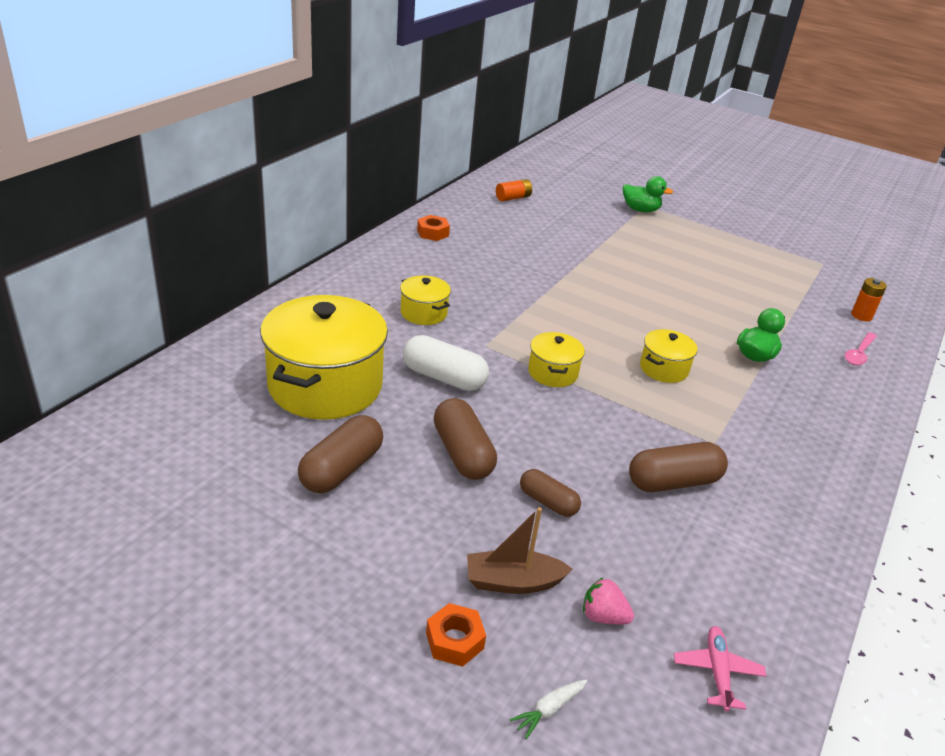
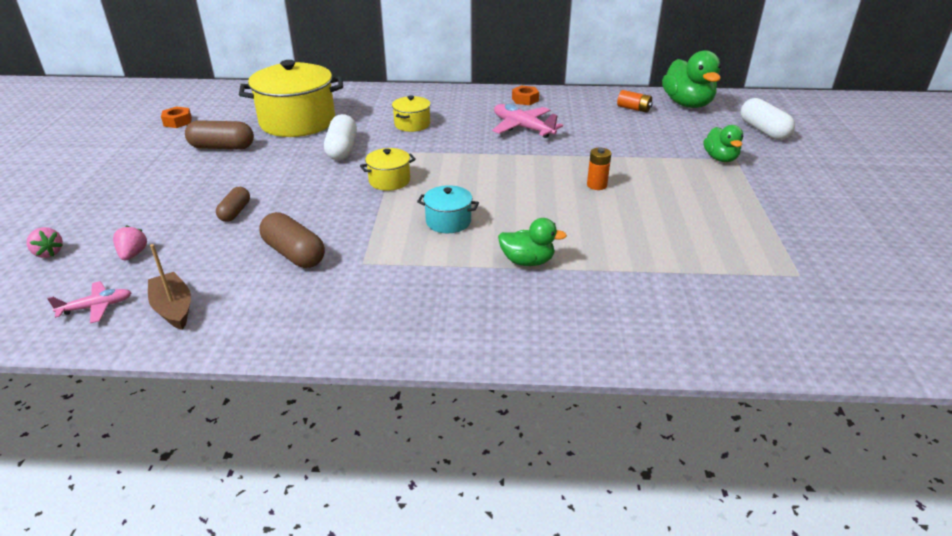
camera: 65 degrees right, 0 degrees up
(455, 640) = (94, 213): orange nut -> orange nut (177, 122)
(462, 453) = (265, 174): brown capsule -> none
(499, 260) = (522, 128): none -> pink plane
(513, 582) = (151, 218): brown boat -> brown boat (173, 308)
(528, 175) = (687, 104): none -> green duck
(549, 710) = (48, 253): white carrot -> pink strawberry
(607, 174) = (763, 130): none -> white capsule
(664, 369) = (448, 221): yellow pot -> turquoise pot
(859, 354) = (617, 324): pink spoon -> none
(861, 316) = (710, 317): orange battery -> orange battery (596, 185)

